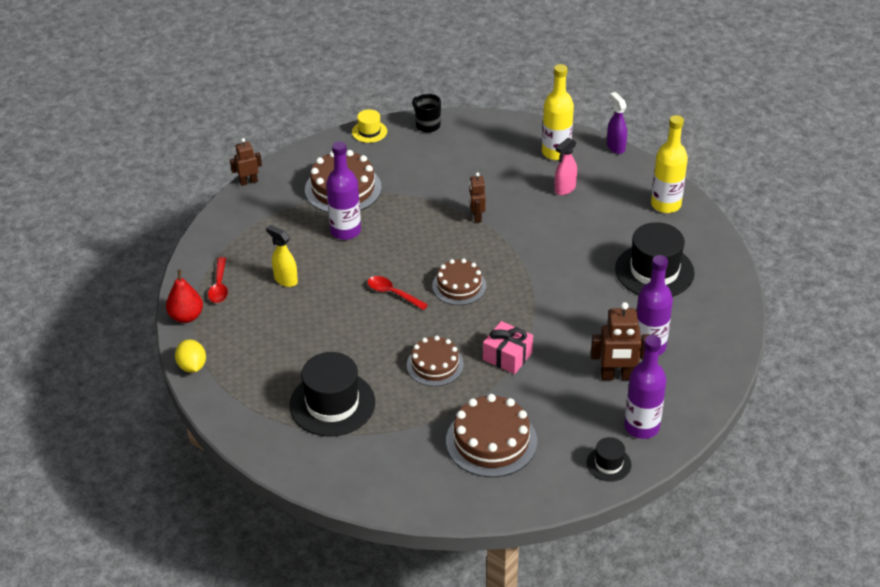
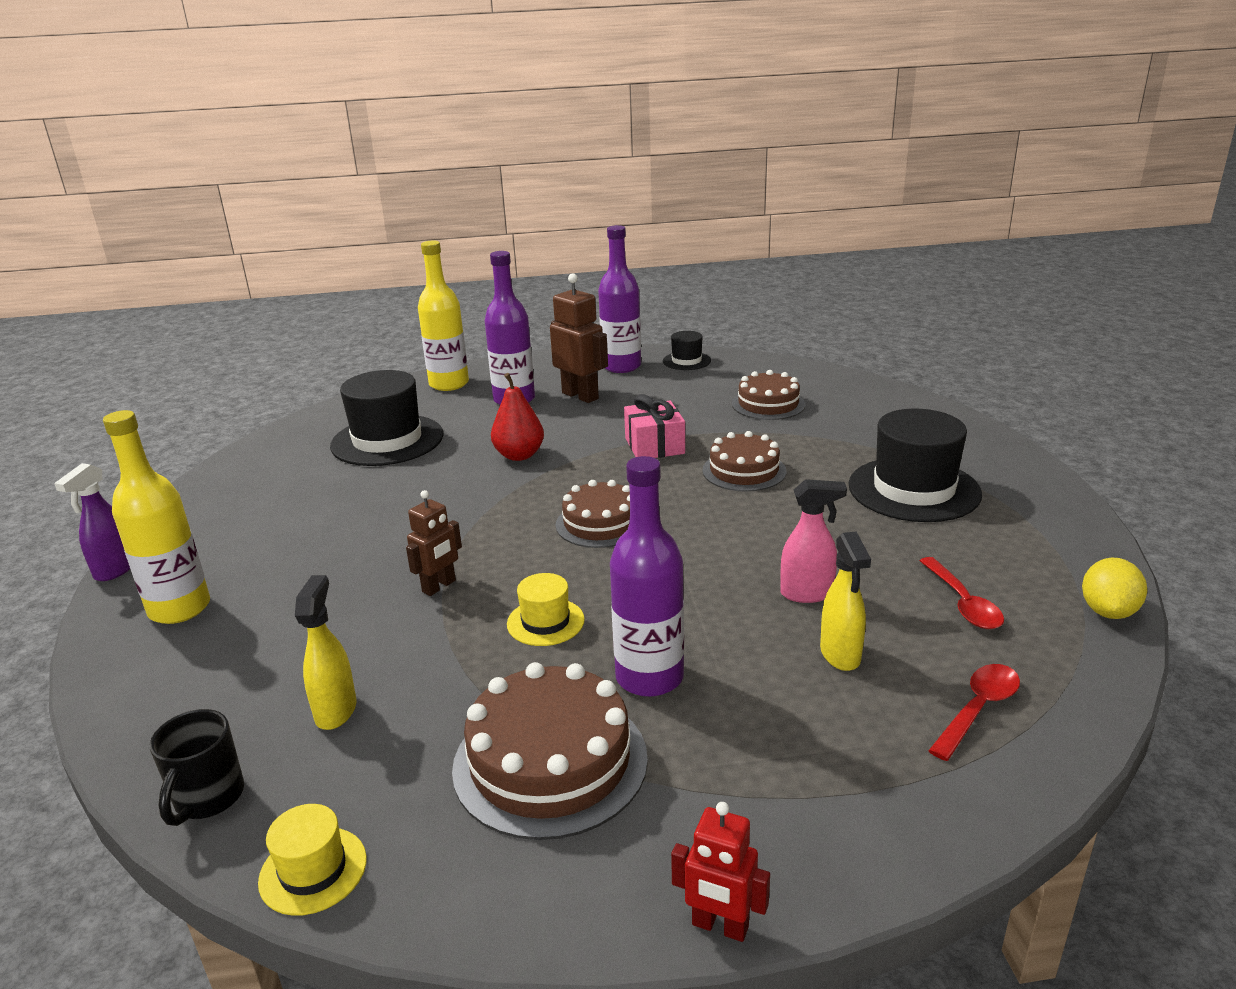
camera: 135 degrees left, 15 degrees down
(186, 316) = (1081, 689): red pear -> red pear (519, 455)
(248, 182) = (720, 926): brown robot -> red robot
(392, 293) = (696, 556): red spoon -> red spoon (963, 603)
(412, 228) = (545, 622): none -> yellow hat
(433, 161) = (336, 710): none -> yellow spray bottle
(491, 441) = (768, 404): brown cake -> brown cake, size x0.66
(564, 189) = (280, 557): pink spray bottle -> pink spray bottle (807, 594)
(666, 204) = (238, 483): yellow bottle -> yellow bottle (449, 384)

